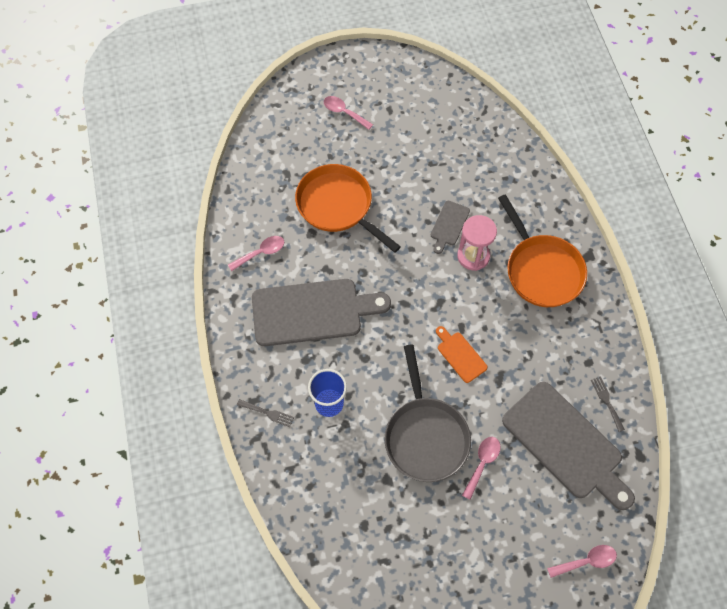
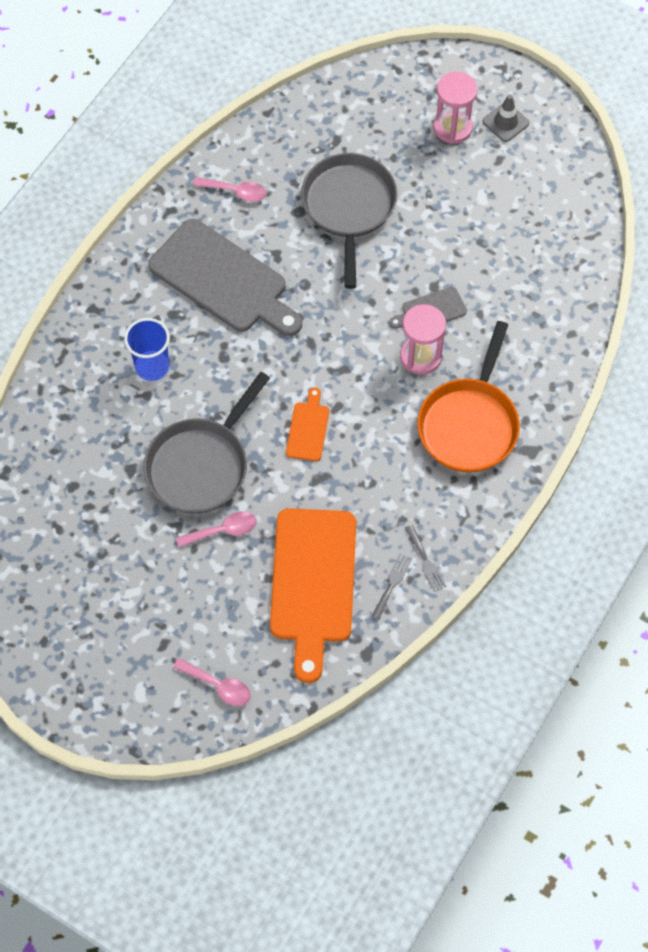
camera: 45 degrees right, 0 degrees up
(268, 413) = (95, 329): grey fork -> grey fork (426, 561)
(338, 206) = (349, 208): orange pan -> grey pan
(344, 112) = (452, 127): pink spoon -> pink hourglass
(369, 86) = (505, 122): none -> grey traffic cone
(565, 444) = (313, 583): grey cutting board -> orange cutting board

